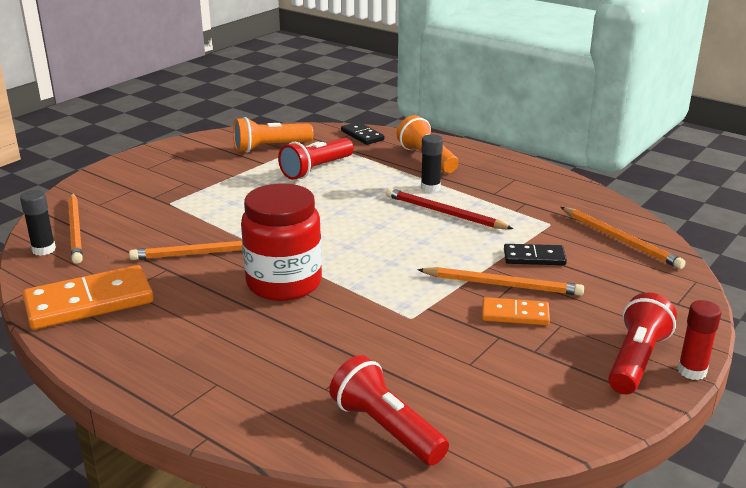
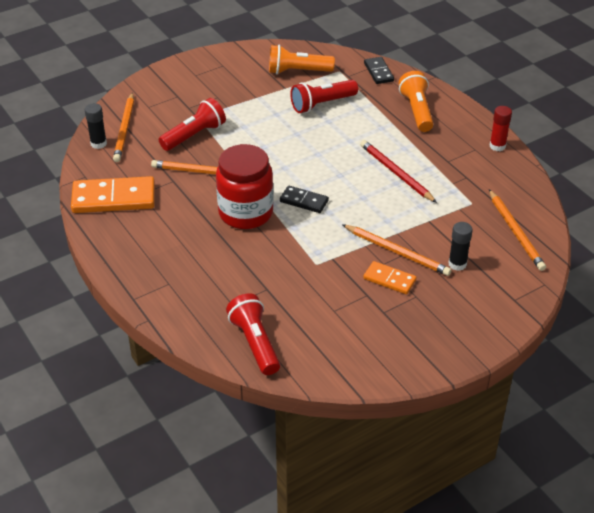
camera: 20 degrees right, 15 degrees up
(430, 188) = (401, 144): black glue stick -> black glue stick (457, 264)
(534, 257) = (437, 233): black domino -> black domino (304, 201)
(636, 360) = (448, 338): red flashlight -> red flashlight (194, 135)
(692, 371) = (480, 356): red glue stick -> red glue stick (497, 146)

